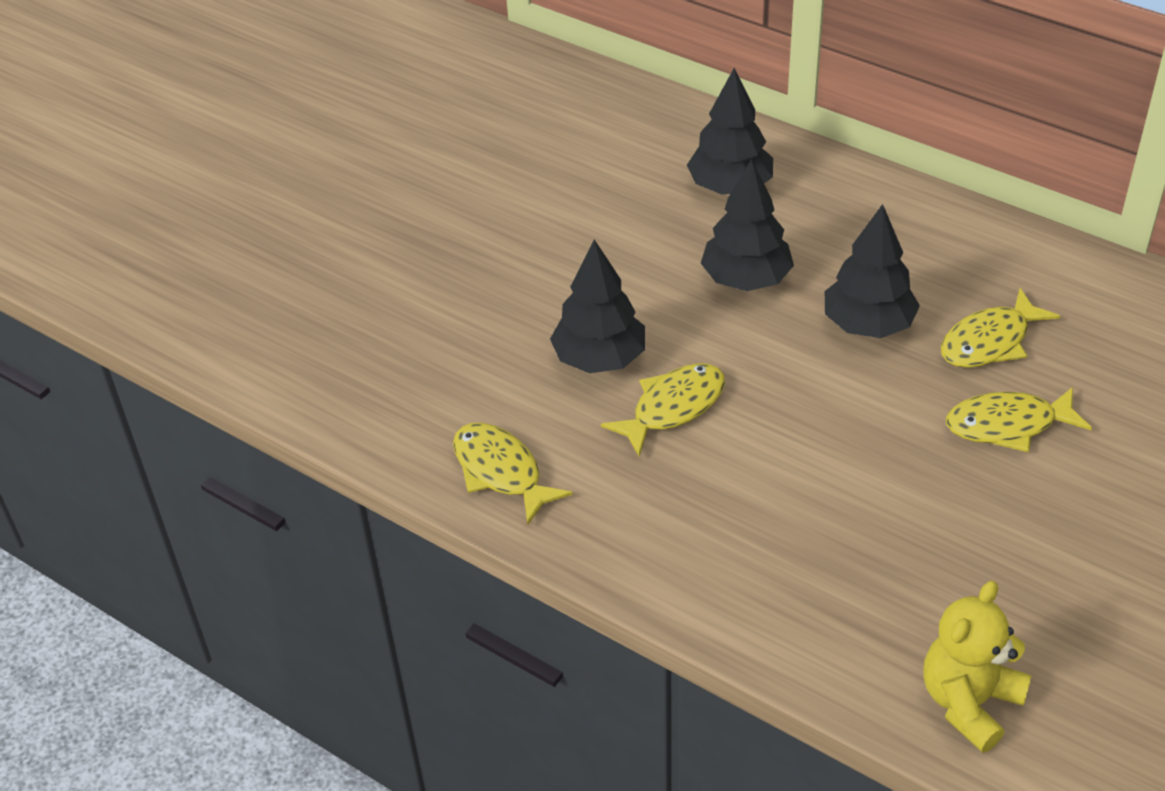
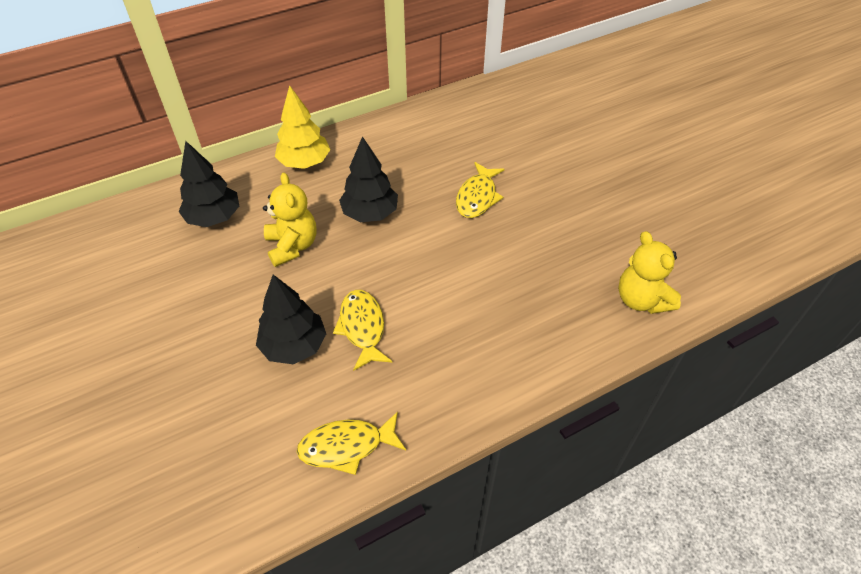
camera: 65 degrees left, 5 degrees up
(746, 279) = (292, 246): black tree -> yellow teddy bear
(900, 215) = (304, 163): none -> yellow tree
(989, 342) = (419, 176): yellow fish -> none

